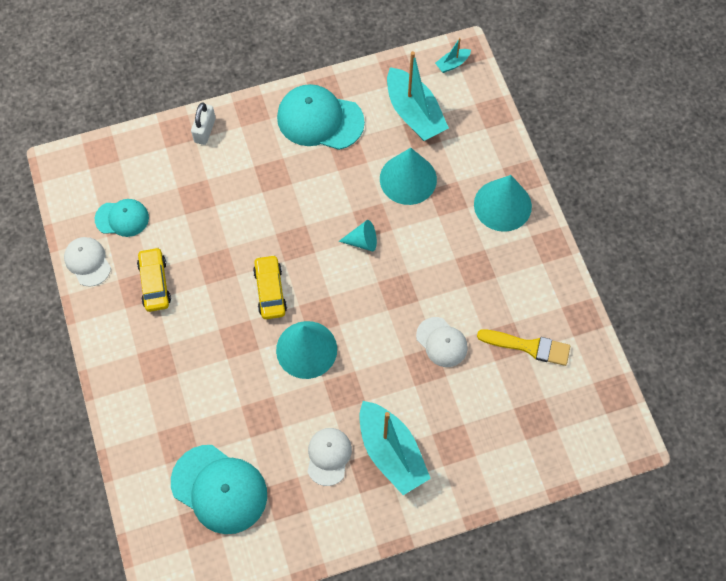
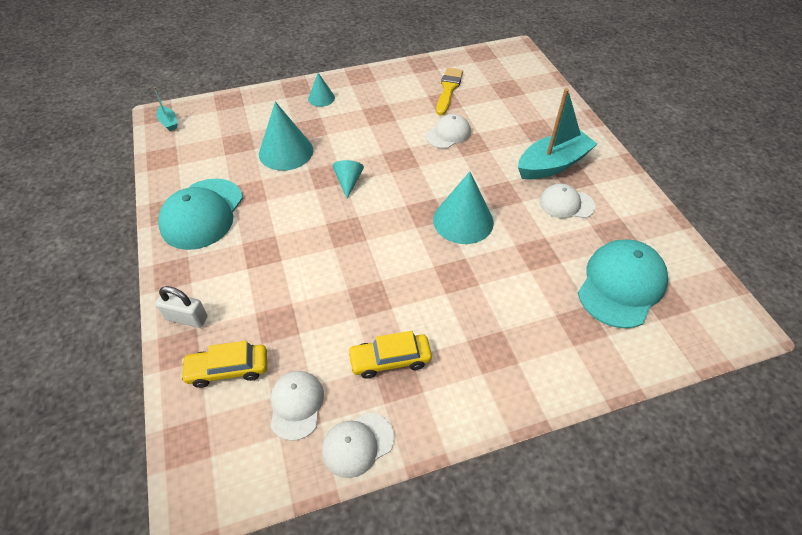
camera: 90 degrees left, 15 degrees down
(122, 218) = (296, 405): turquoise cap -> white cap
(270, 290) = (400, 250): yellow car -> yellow car (228, 369)
(414, 113) = (215, 147): turquoise boat -> none
(502, 205) = (321, 98): turquoise cone -> turquoise cone, size x0.54

